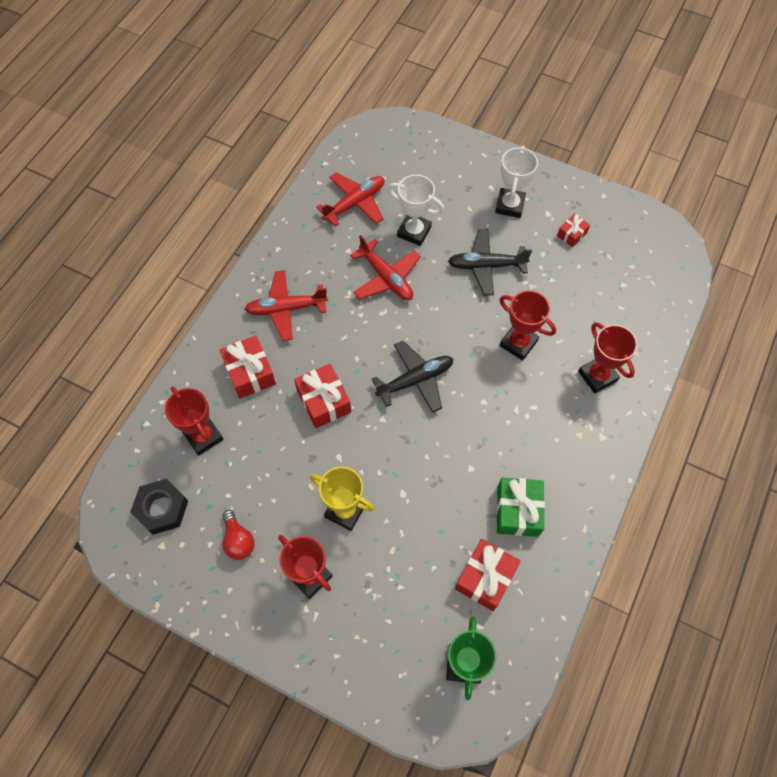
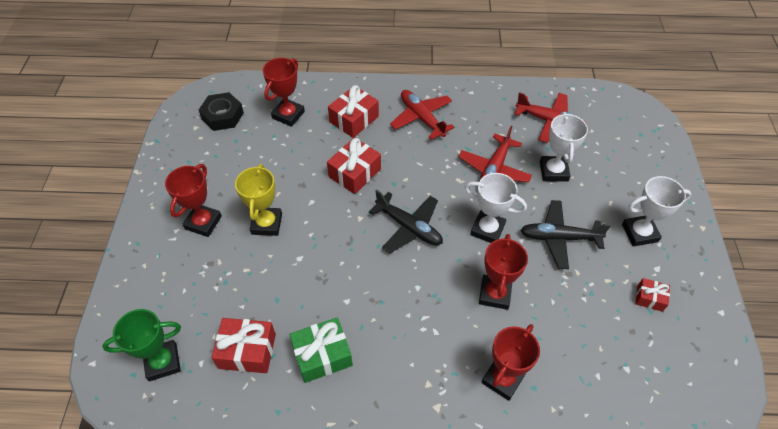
camera: 65 degrees right, 10 degrees down
(238, 540) = (215, 167): red light bulb -> none
(450, 316) = (487, 229): none -> white trophy
(486, 266) = (559, 238): black plane -> black plane turned 60 degrees counterclockwise

